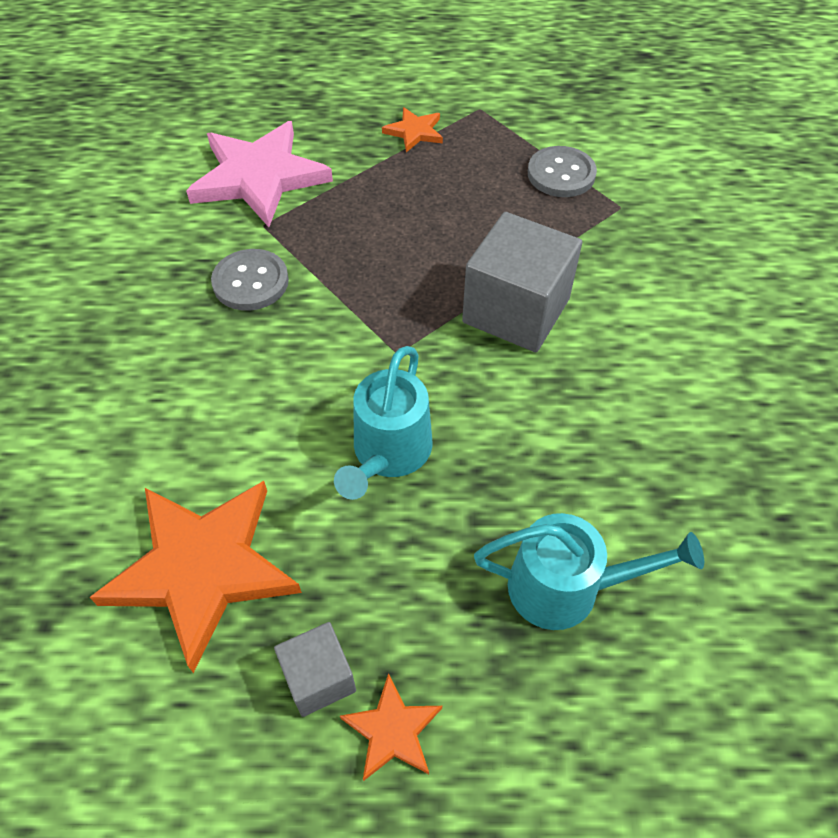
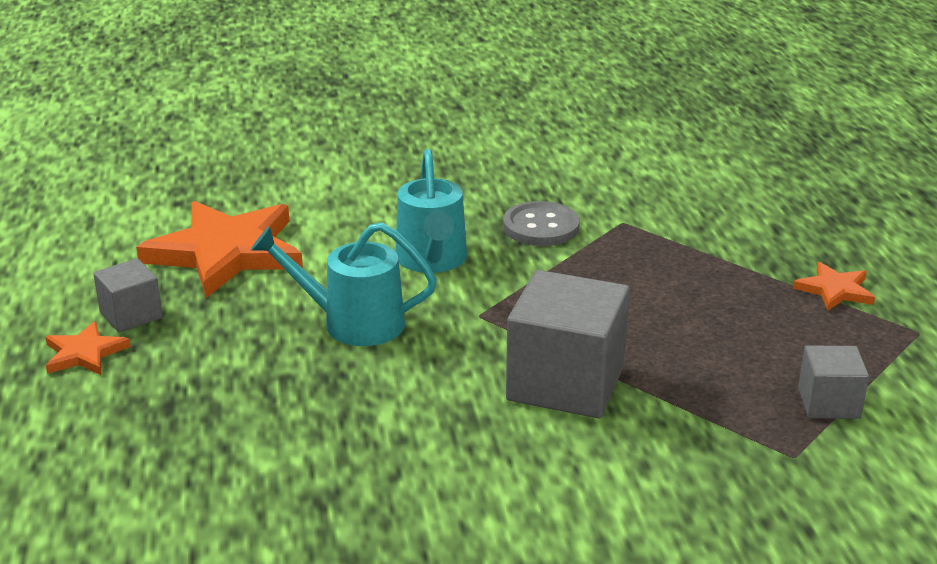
camera: 80 degrees right, 25 degrees down
(259, 177) = (692, 209): pink star -> none
(561, 174) = (829, 403): grey button -> grey cube
(566, 587) = (214, 435): turquoise watering can -> turquoise watering can (432, 260)

